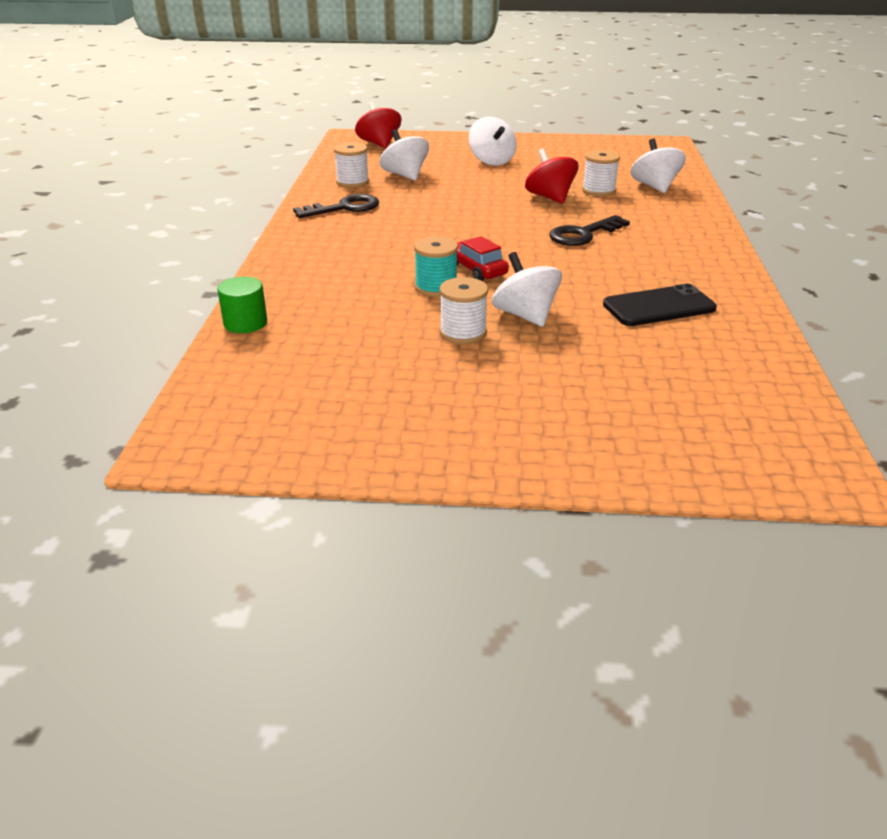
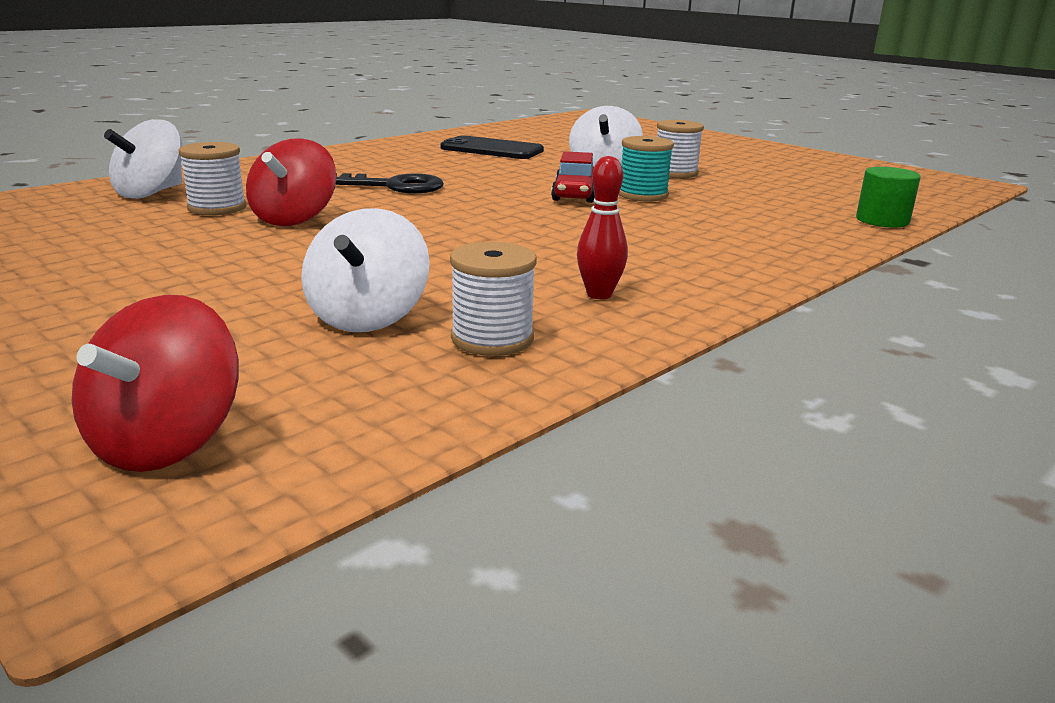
camera: 140 degrees left, 10 degrees down
(344, 208) = (599, 294): black key -> red bowling pin
(492, 161) = (153, 290): white spinning top -> none

